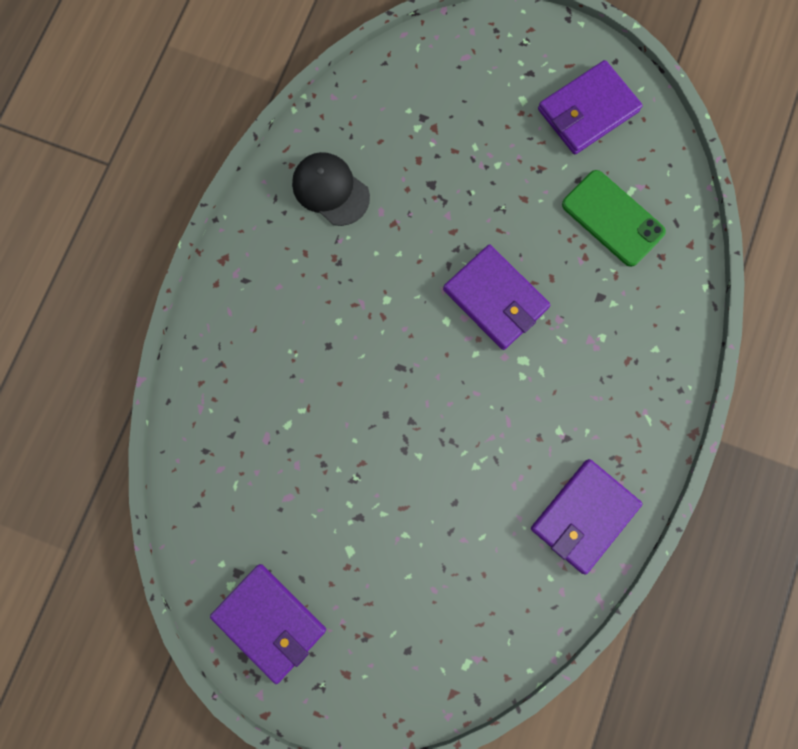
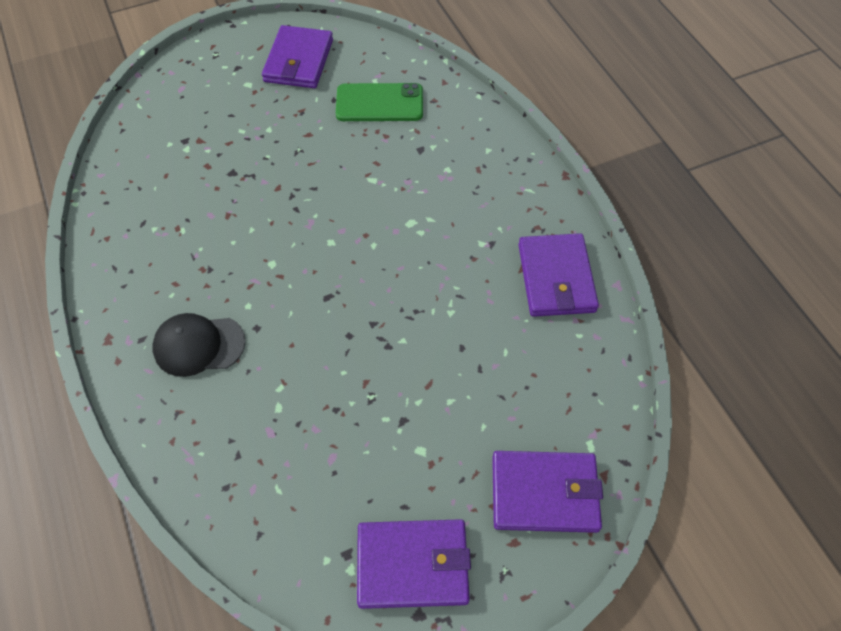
camera: 45 degrees left, 20 degrees down
(330, 190) = (156, 230): black cap -> black cap (199, 345)
(495, 299) = (351, 203): purple wallet -> purple wallet (544, 493)

